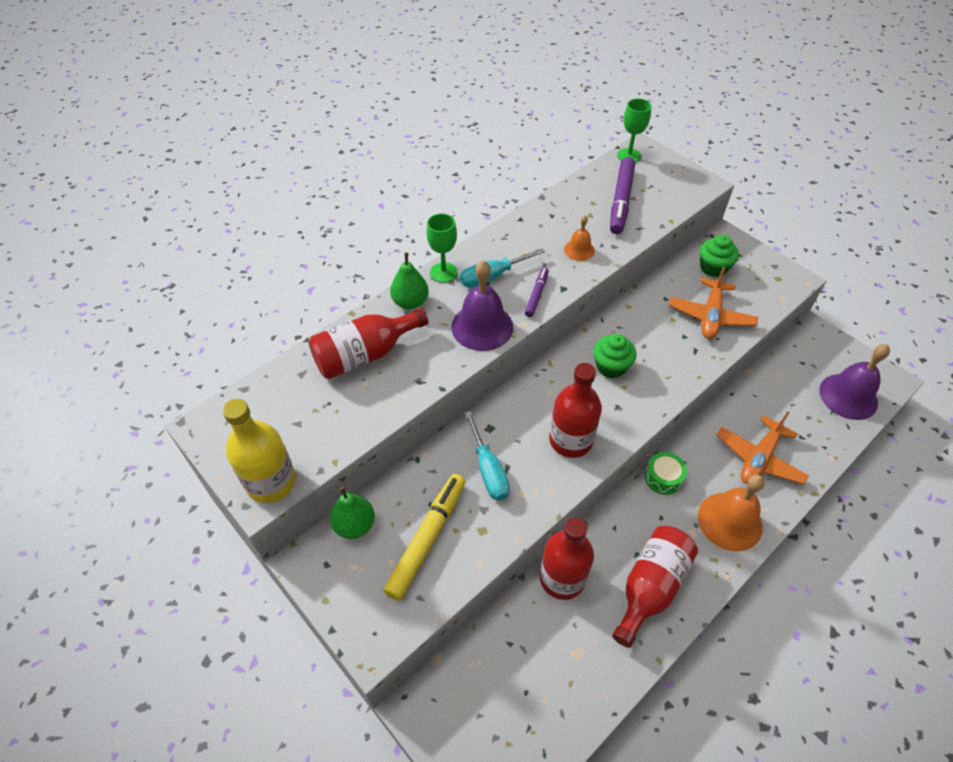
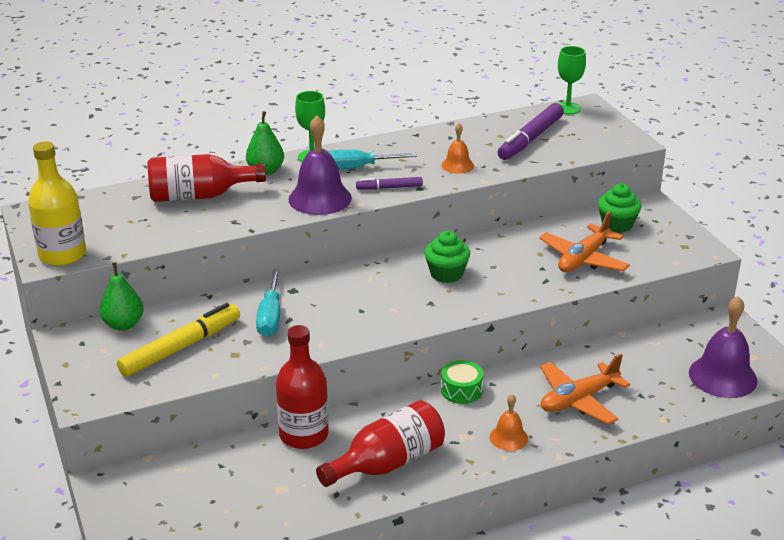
camera: 20 degrees right, 20 degrees down
(536, 295) = (389, 188): purple marker -> purple marker turned 135 degrees counterclockwise
(570, 440) = (365, 315): red bottle -> none
(730, 521) = (508, 437): orange bell -> orange bell, size x0.54

